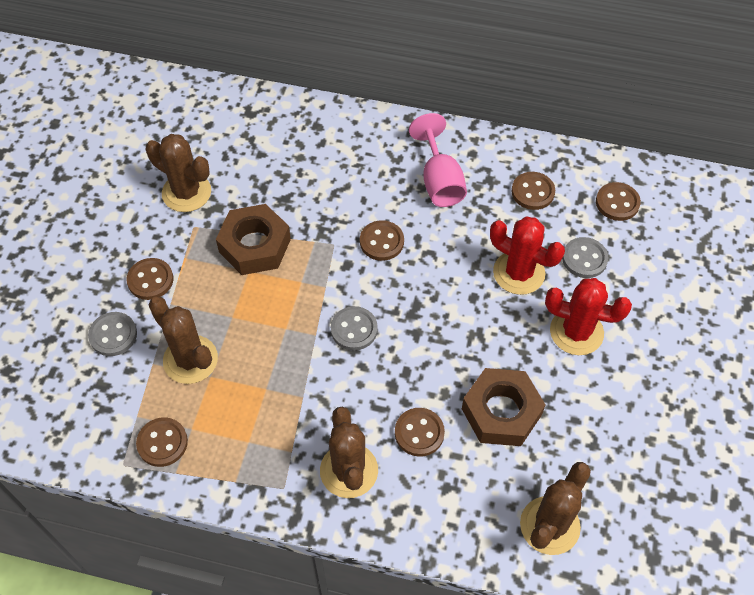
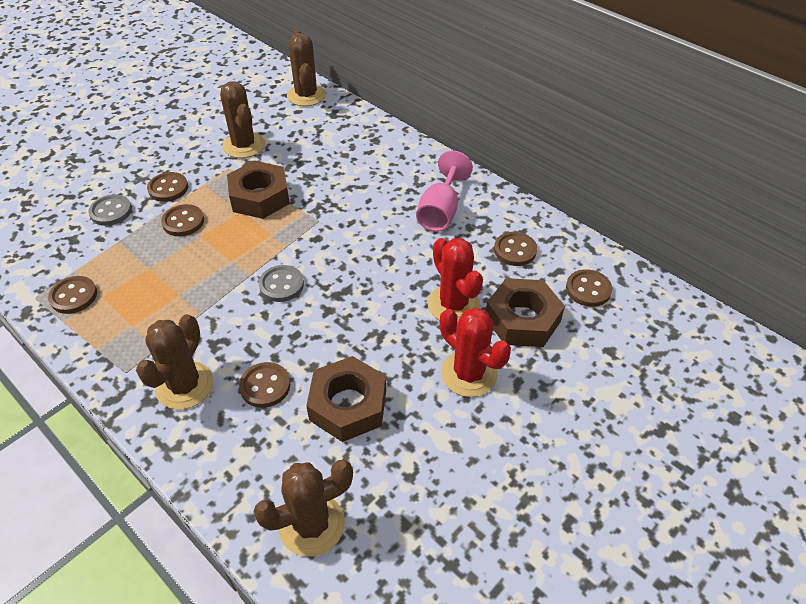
camera: 30 degrees right, 10 degrees down
(190, 360) = (145, 250): brown cactus -> brown cactus (306, 95)
(381, 242) = (357, 234): brown button -> brown button (183, 222)
(584, 259) = (522, 319): grey button -> brown nut

